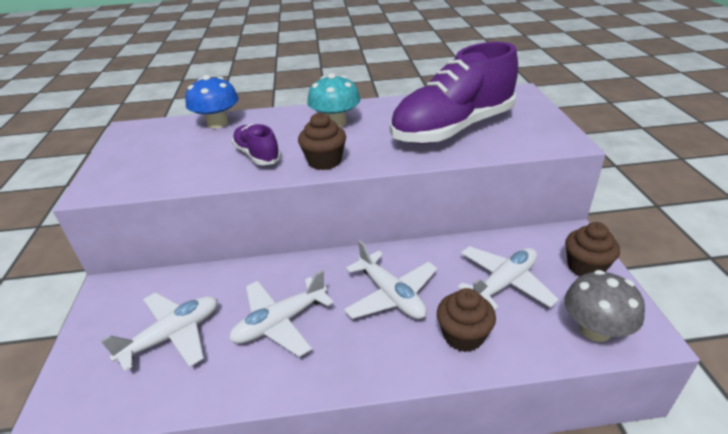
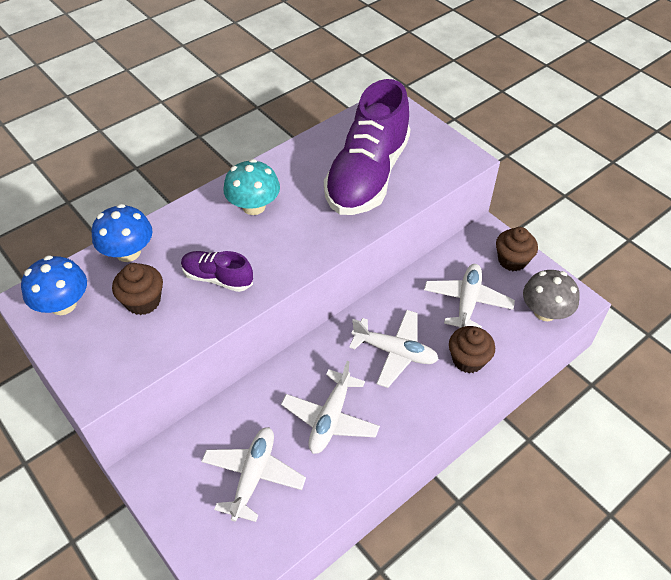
camera: 35 degrees left, 15 degrees up
(142, 137) = (63, 304): none -> blue mushroom
(324, 161) = (288, 260): brown cupcake -> brown cupcake (143, 301)

